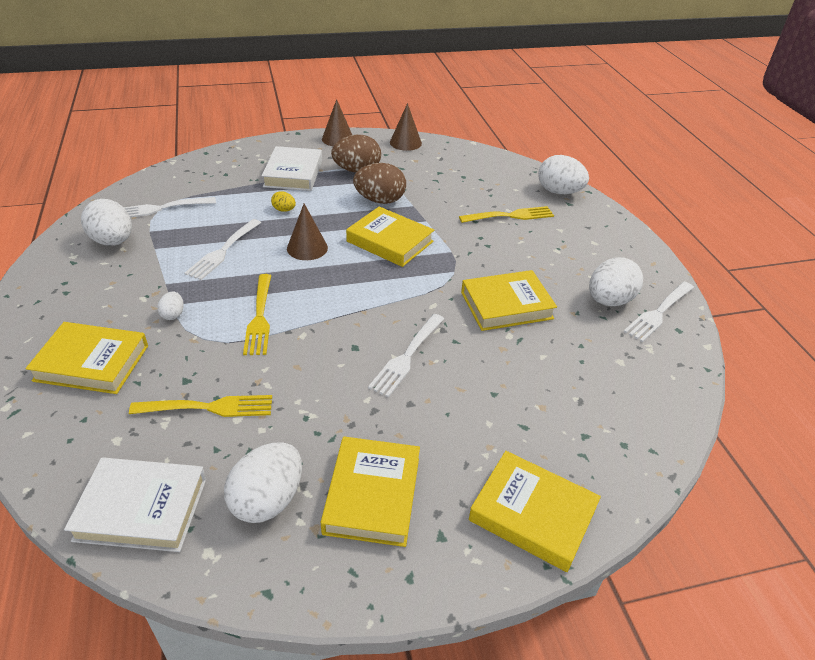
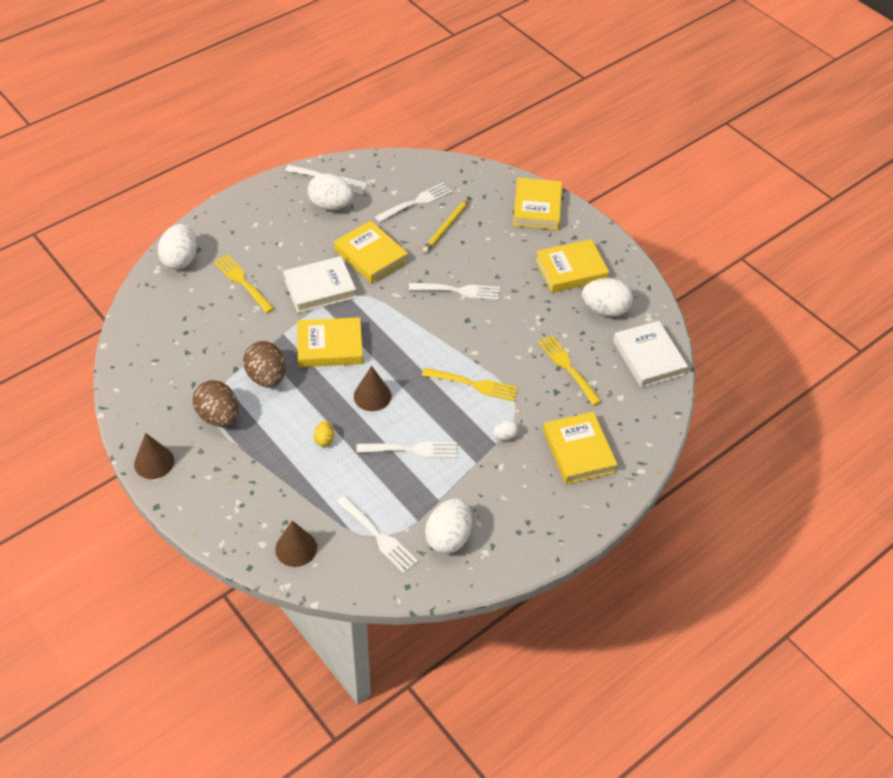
camera: 115 degrees left, 10 degrees up
(259, 316) = (473, 384): yellow fork -> yellow fork turned 45 degrees clockwise
(293, 173) = (253, 465): white book -> white book (320, 288)
(390, 241) = (330, 346): yellow book -> yellow book turned 75 degrees clockwise
(405, 142) = (133, 400): brown cone -> brown cone (296, 548)
(529, 387) = (446, 227): none -> yellow pencil
(591, 374) = (415, 202): none -> white fork

